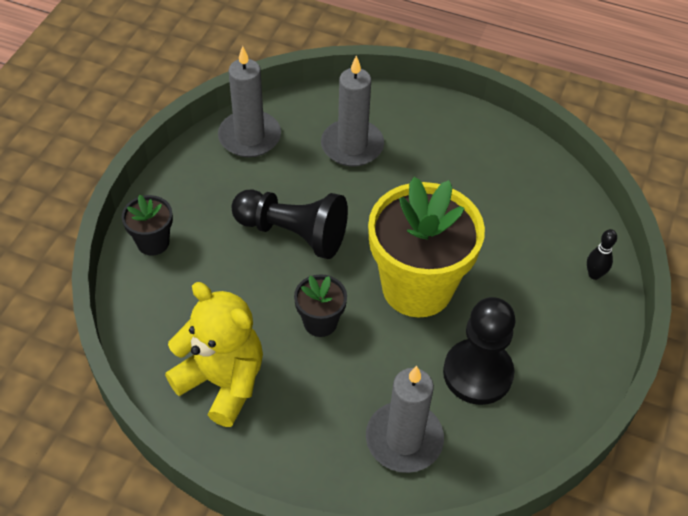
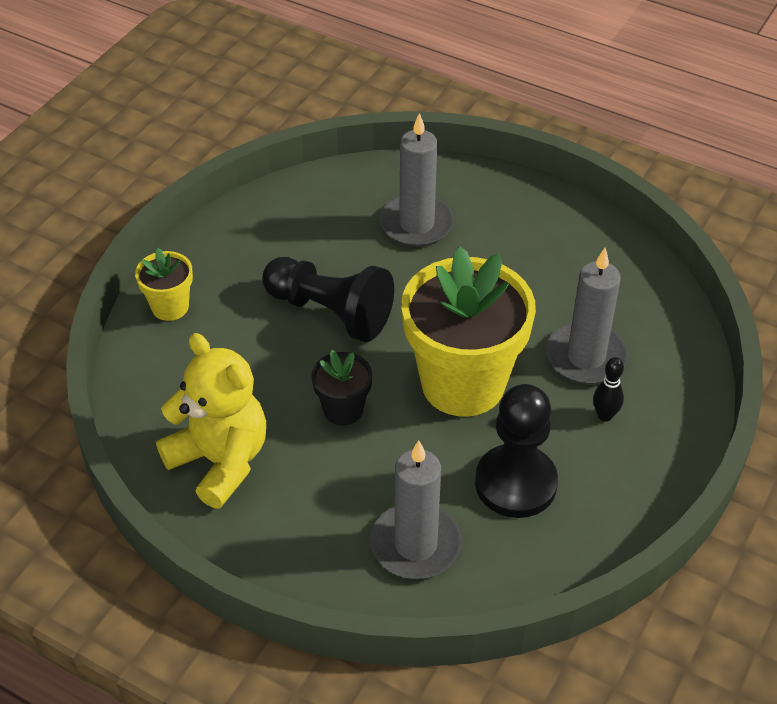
camera: 10 degrees right, 5 degrees down
(153, 242) = (170, 307): black flower pot -> yellow flower pot
(249, 137) = (300, 204): grey candle -> grey candle (586, 357)
(594, 274) = (677, 390): black bowling pin -> black bowling pin (605, 415)

